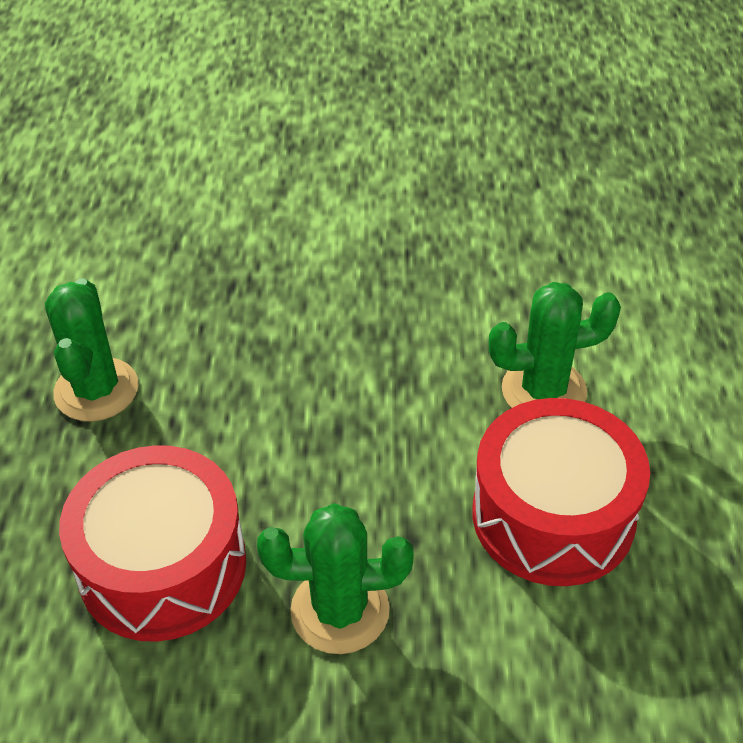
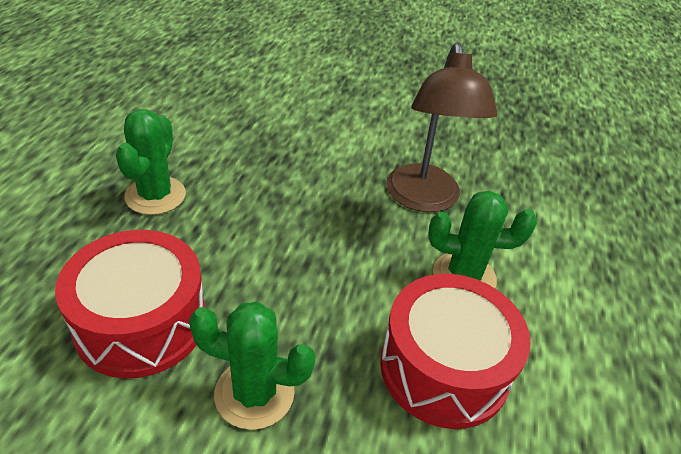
camera: 10 degrees right, 5 degrees down
(461, 295) = (424, 199): none -> brown lamp

